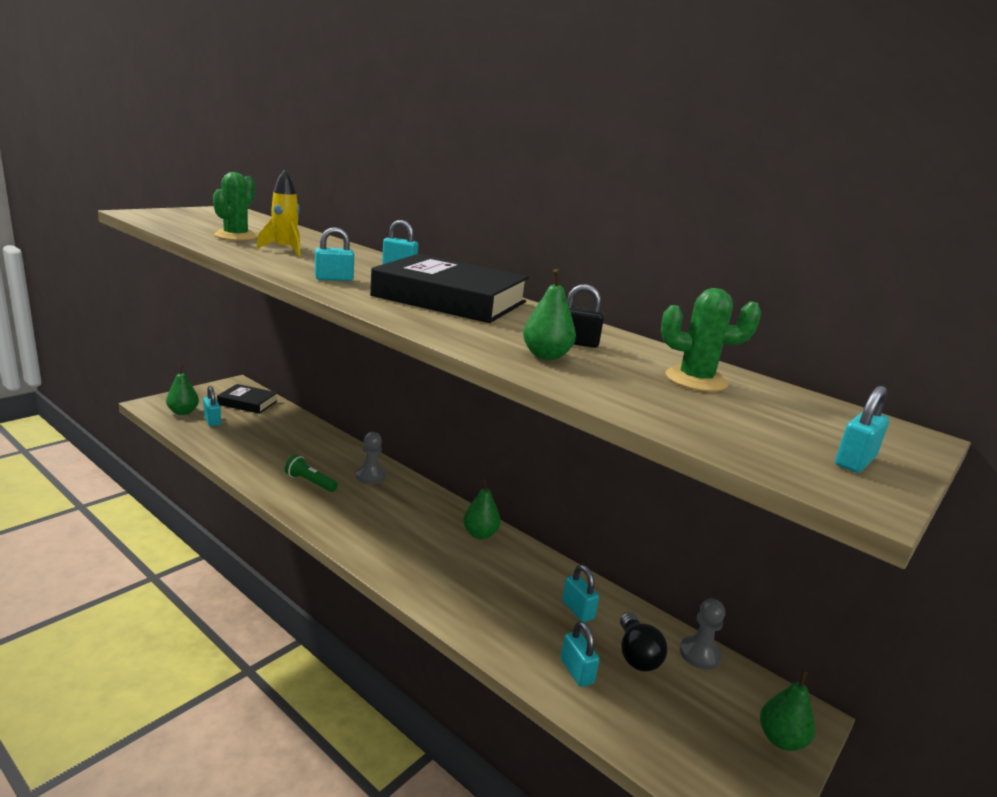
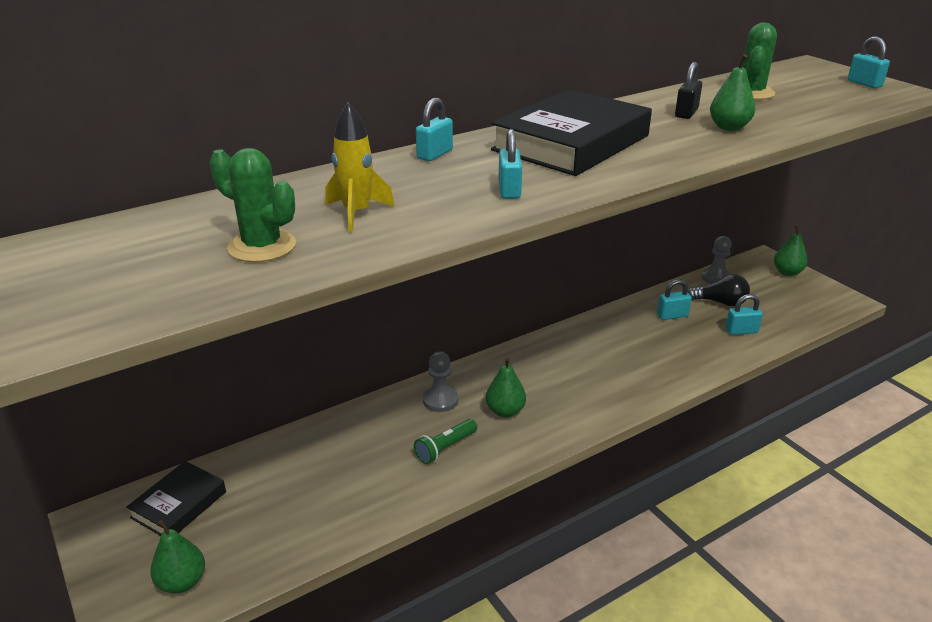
camera: 70 degrees left, 10 degrees up
(212, 421) = (232, 544): turquoise padlock -> none
(480, 534) = (564, 344): green pear -> green pear (505, 411)

